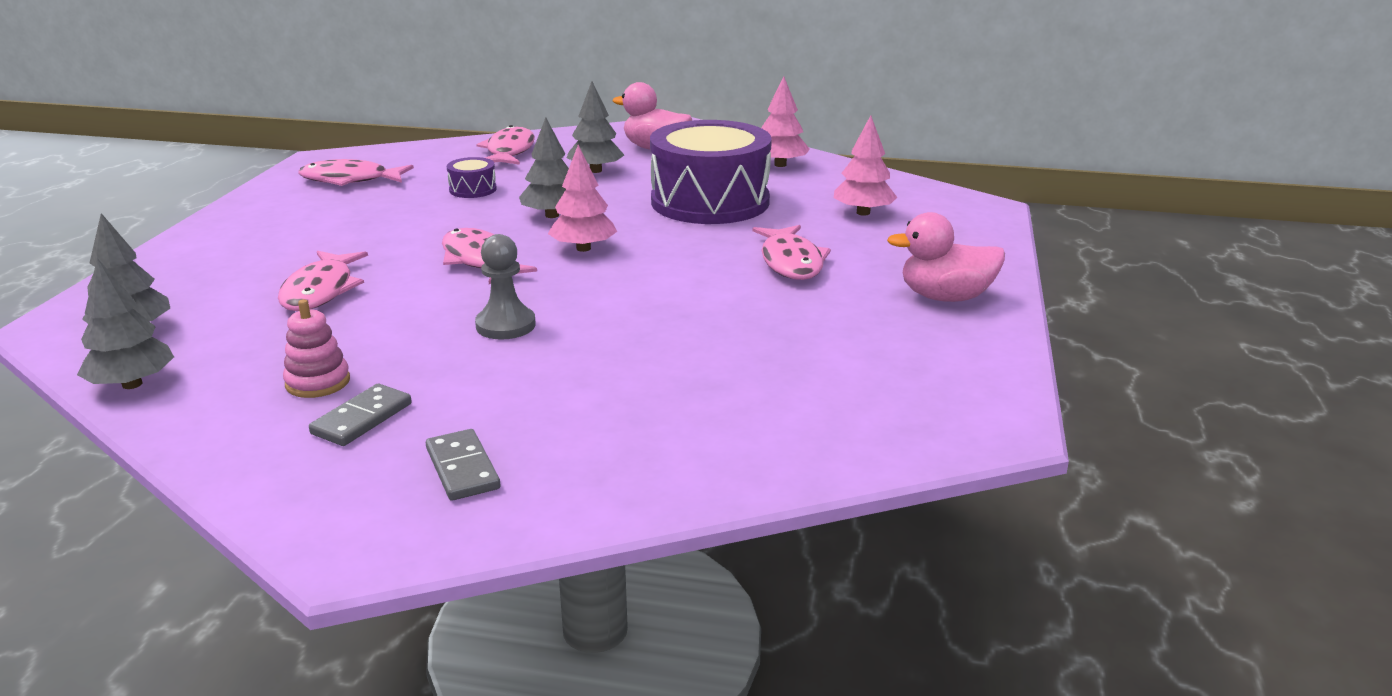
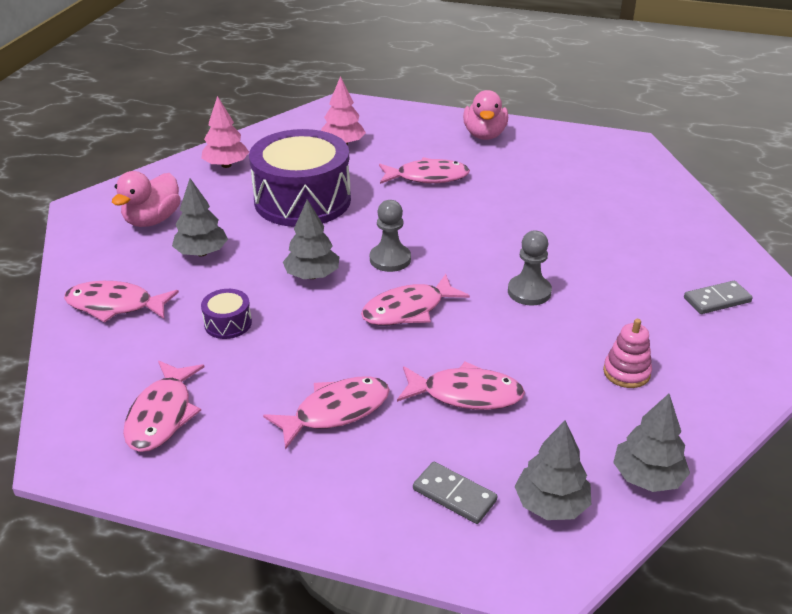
camera: 85 degrees left, 10 degrees up
(323, 237) = (336, 411): none -> pink fish
(362, 419) = (671, 345): grey domino -> grey domino (454, 495)
(583, 248) = (390, 259): pink tree -> grey pawn

